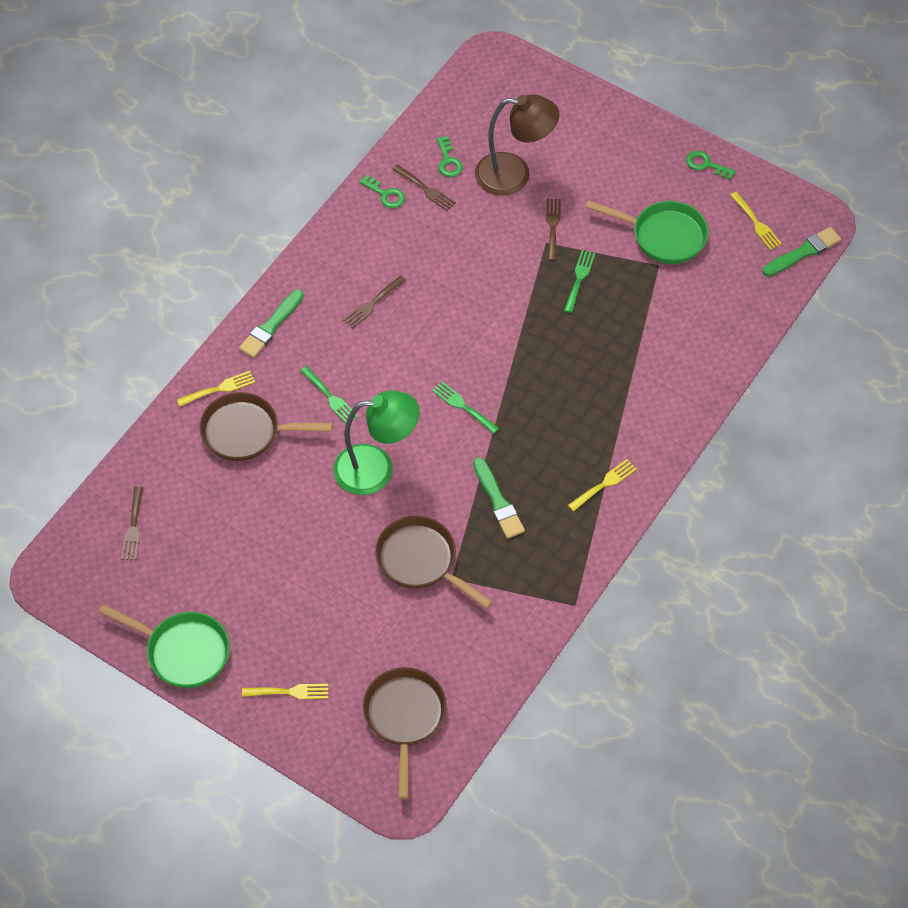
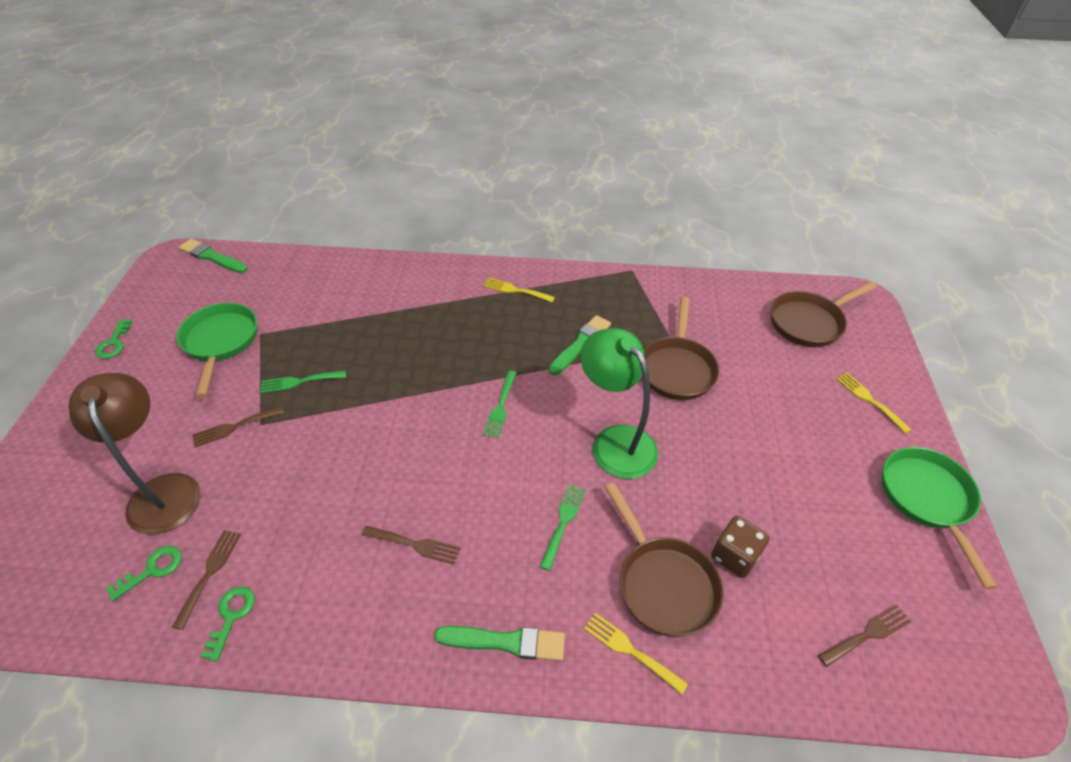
camera: 120 degrees left, 10 degrees down
(234, 487) = (734, 556): none -> brown dice
(756, 223) = (185, 291): yellow fork -> none

